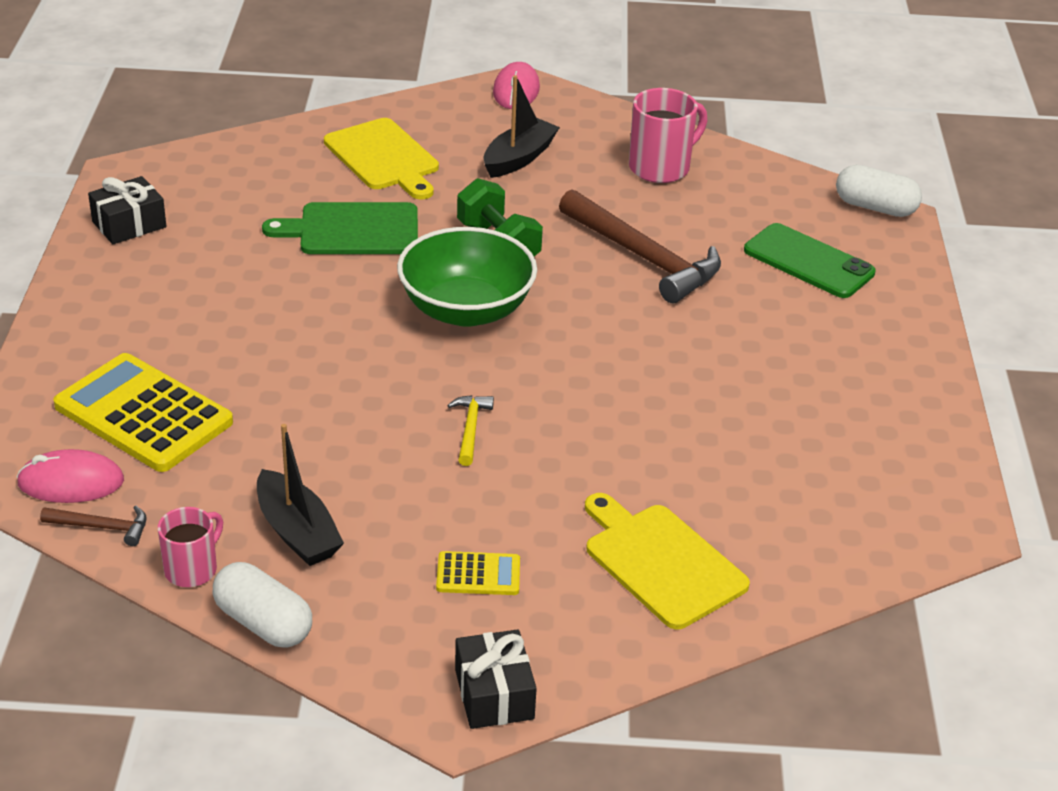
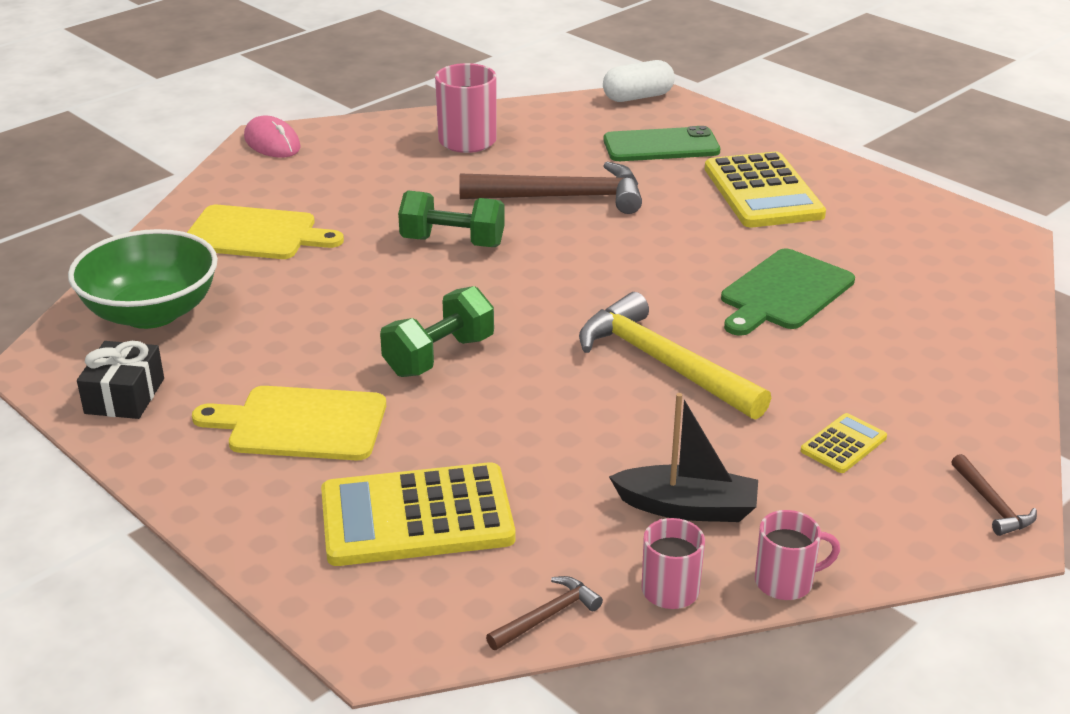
camera: 45 degrees left, 5 degrees down
(71, 482) = (457, 605): pink mouse -> none
(263, 623) = (786, 582): white capsule -> pink mug
(339, 321) = (439, 356): none -> green dumbbell
(353, 230) = (327, 293): green cutting board -> green cutting board (784, 292)
(466, 309) = (513, 294): green bowl -> green bowl (151, 313)
(470, 429) = (663, 363): yellow hammer -> yellow hammer, size x2.20
(494, 694) = (991, 504): black gift -> brown hammer
(519, 158) = (360, 183): black boat -> none
(661, 562) = (918, 359): yellow cutting board -> yellow cutting board (301, 424)
(816, 352) = (762, 192): none -> yellow calculator

